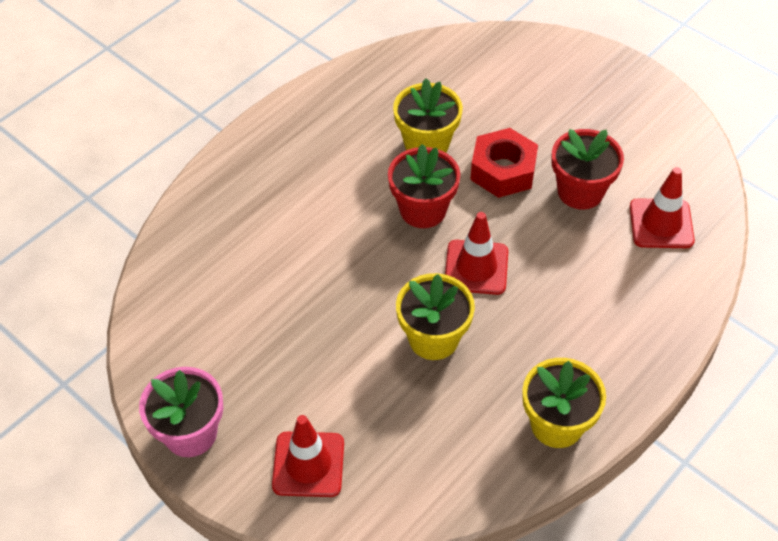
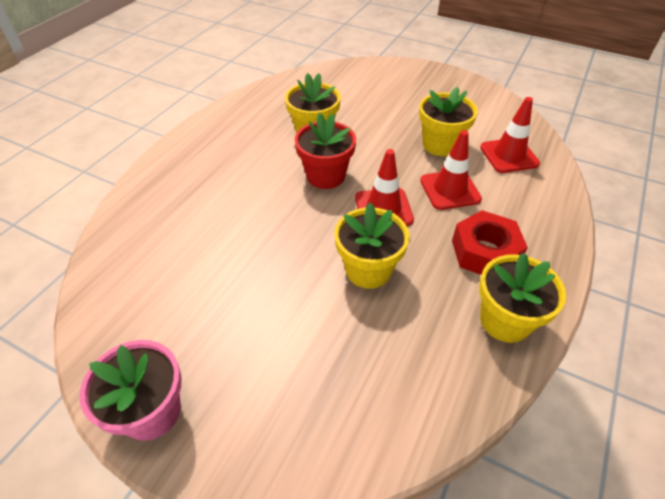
camera: 15 degrees left, 5 degrees down
(308, 464) = (284, 416): red traffic cone -> red traffic cone (450, 190)
(503, 170) = (377, 141): red nut -> red nut (485, 252)
(580, 191) = (440, 145): red flower pot -> yellow flower pot

